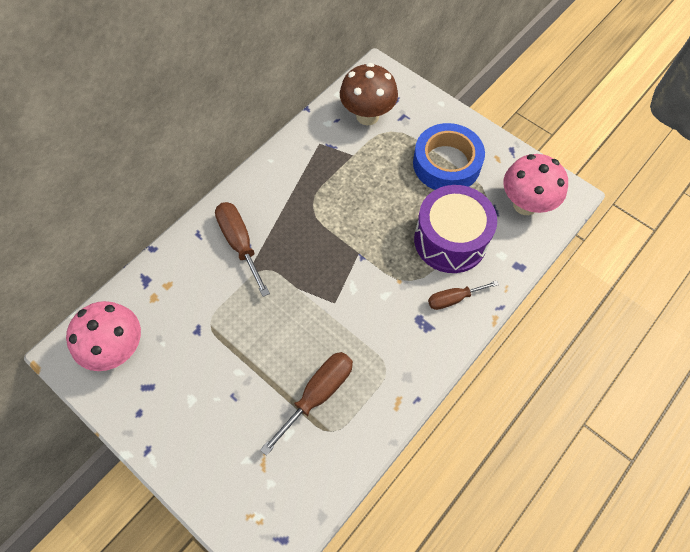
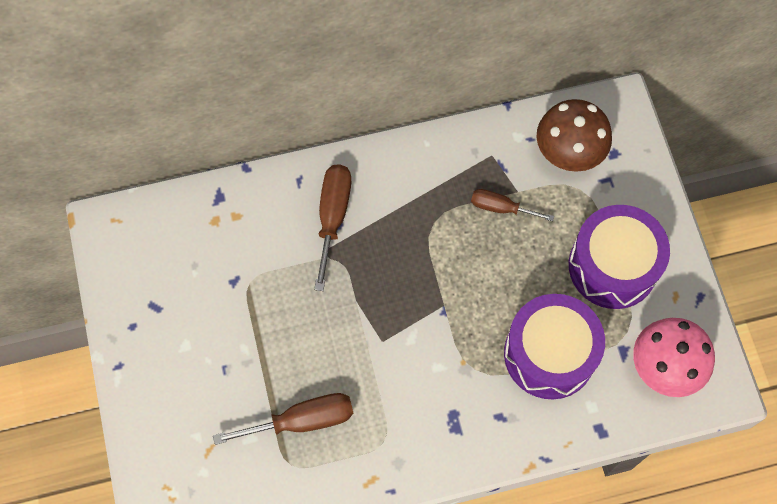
camera: 35 degrees right, 5 degrees up
(118, 349) = (152, 252): pink mushroom -> none
(446, 163) = (613, 266): blue tape -> purple drum
(453, 299) = (504, 418): brown screwdriver -> brown screwdriver (501, 208)

